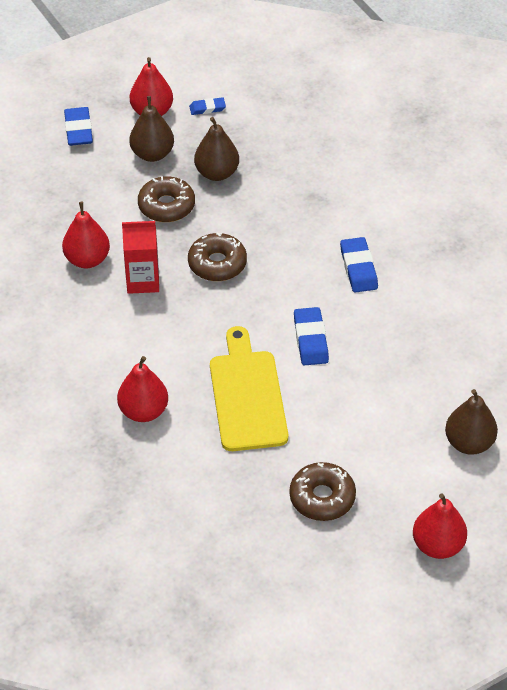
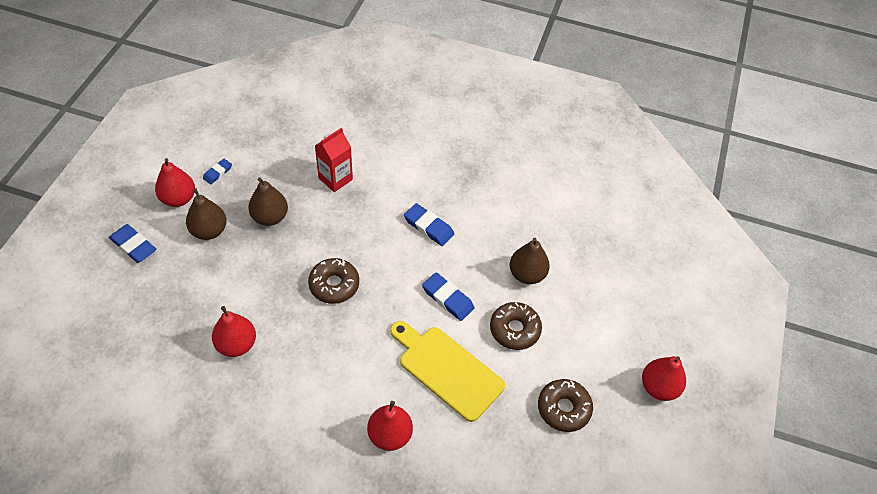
camera: 45 degrees left, 5 degrees up
(143, 281) = (294, 333): red carton -> red carton (335, 179)
(166, 206) = (257, 264): brown donut -> brown donut (514, 330)
(469, 443) = (607, 302): brown pear -> brown pear (527, 274)

